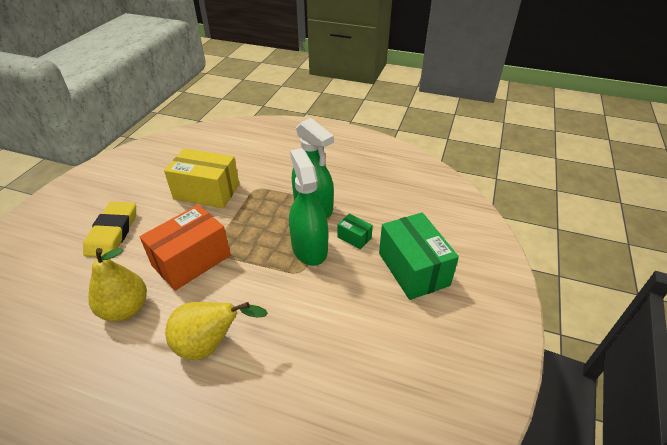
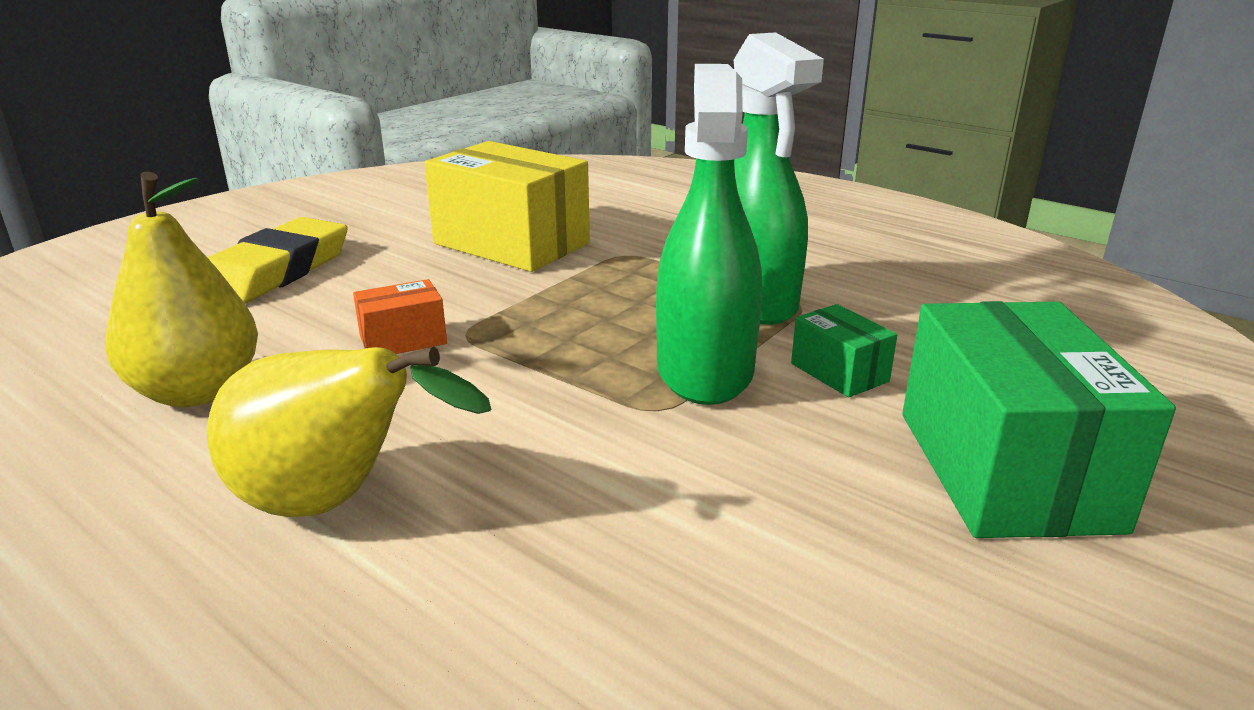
camera: 20 degrees right, 15 degrees down
(191, 260) = (403, 340): orange box -> orange box, size x0.47

